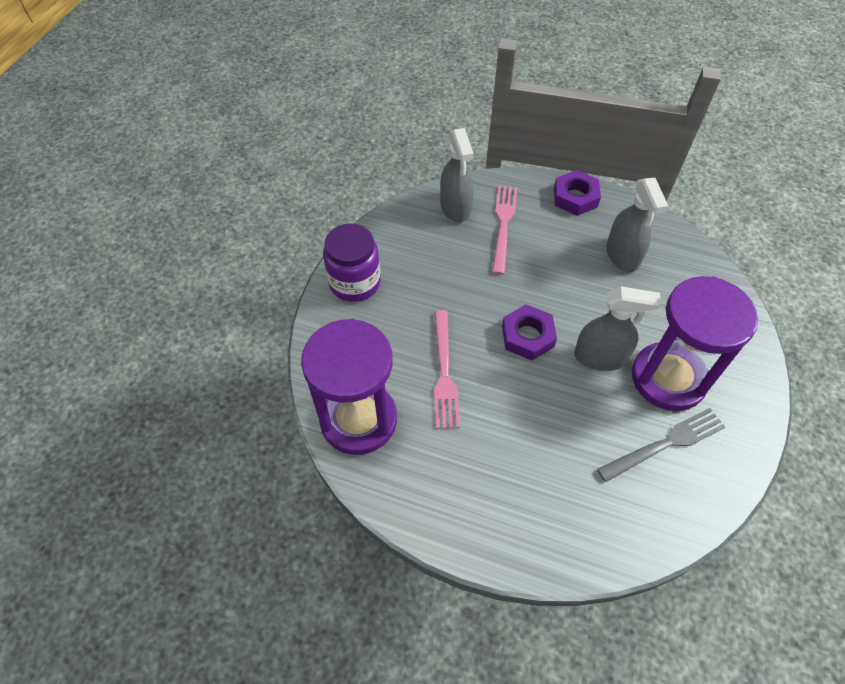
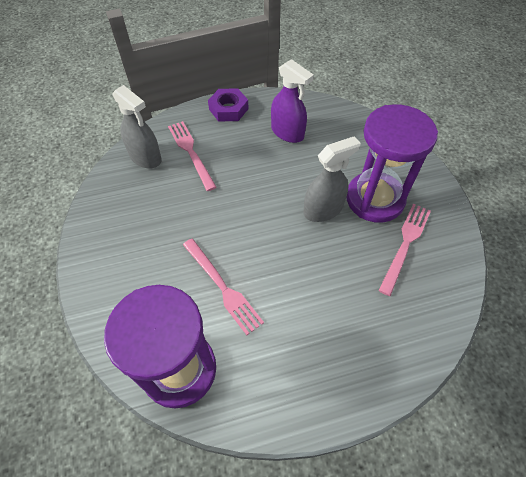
camera: 35 degrees left, 0 degrees up
(355, 282) = (100, 258): purple jar -> none
(527, 336) = (264, 223): purple nut -> none
(622, 255) = (287, 132): grey spray bottle -> purple spray bottle
(665, 444) = (405, 245): grey fork -> pink fork

